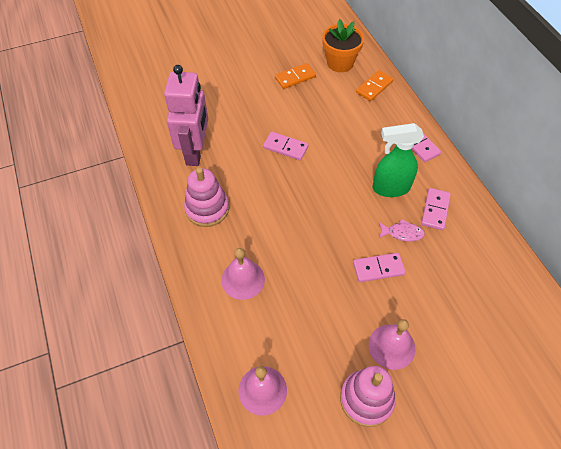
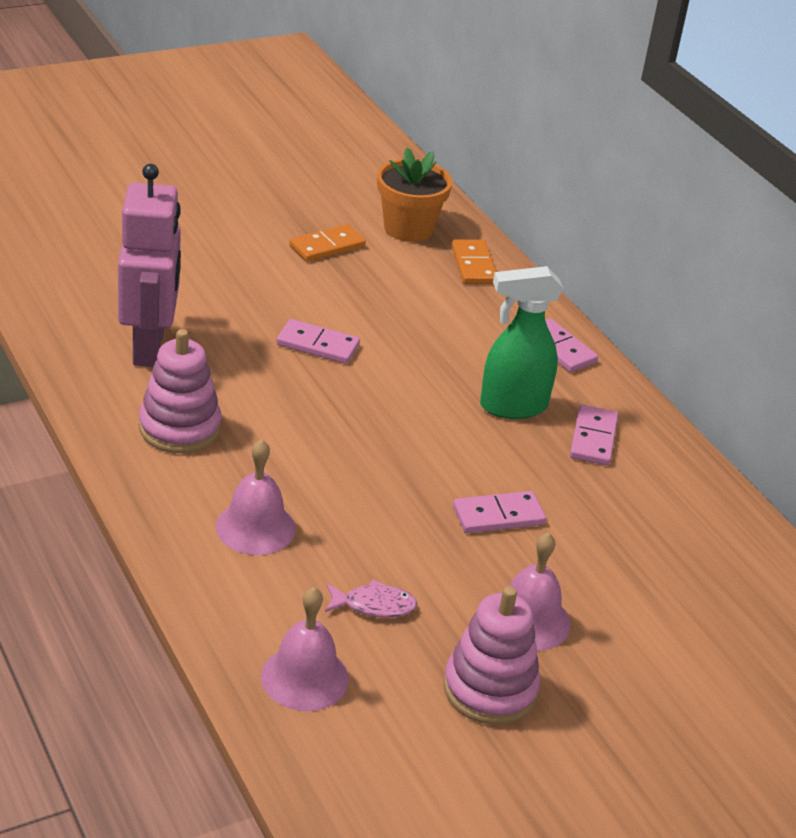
camera: 10 degrees left, 20 degrees down
(374, 87) = (473, 265): orange domino -> orange domino turned 45 degrees counterclockwise
(402, 233) = (537, 469): pink fish -> pink fish (374, 605)

